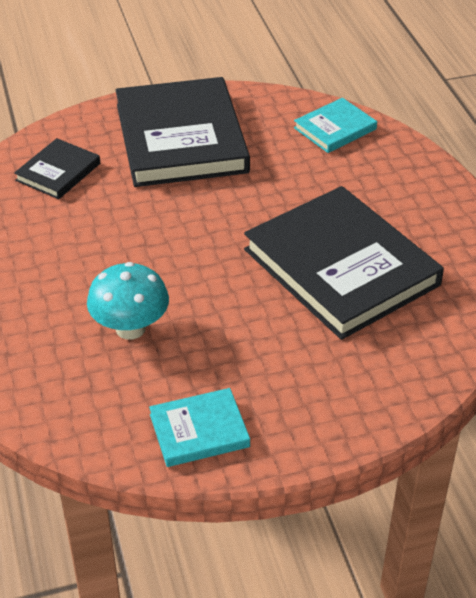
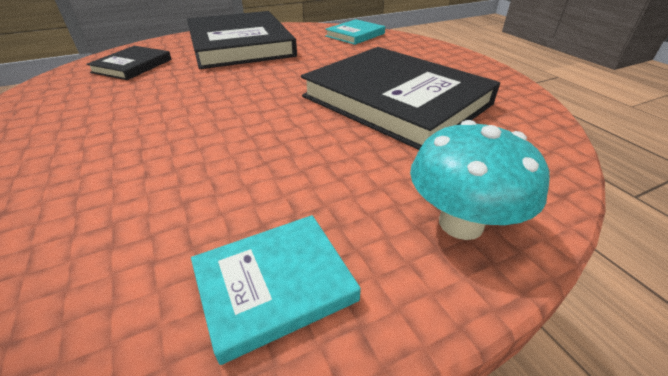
camera: 10 degrees left, 5 degrees down
(130, 328) = (181, 167): turquoise mushroom -> turquoise mushroom (461, 223)

